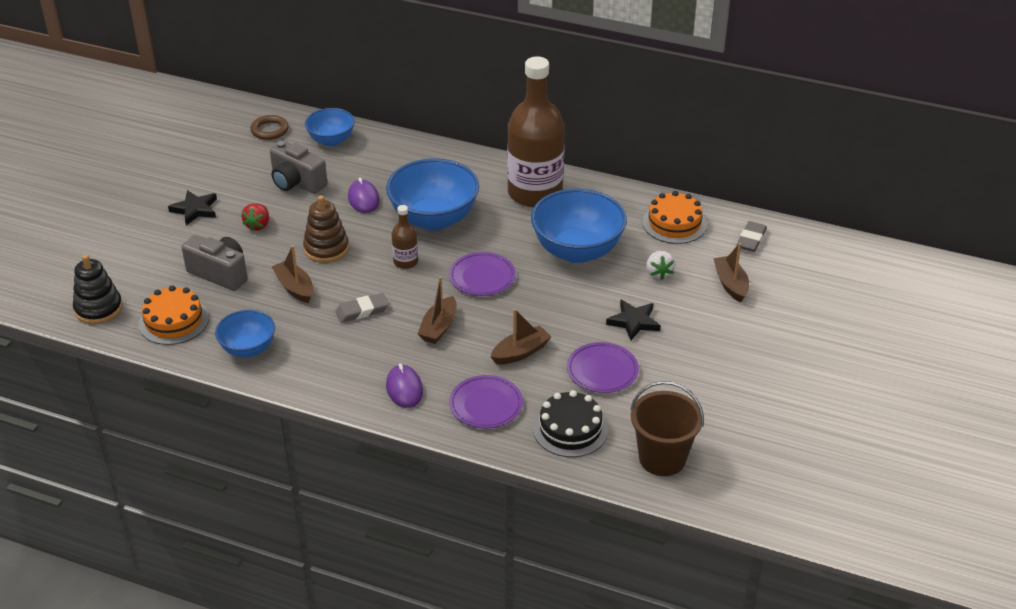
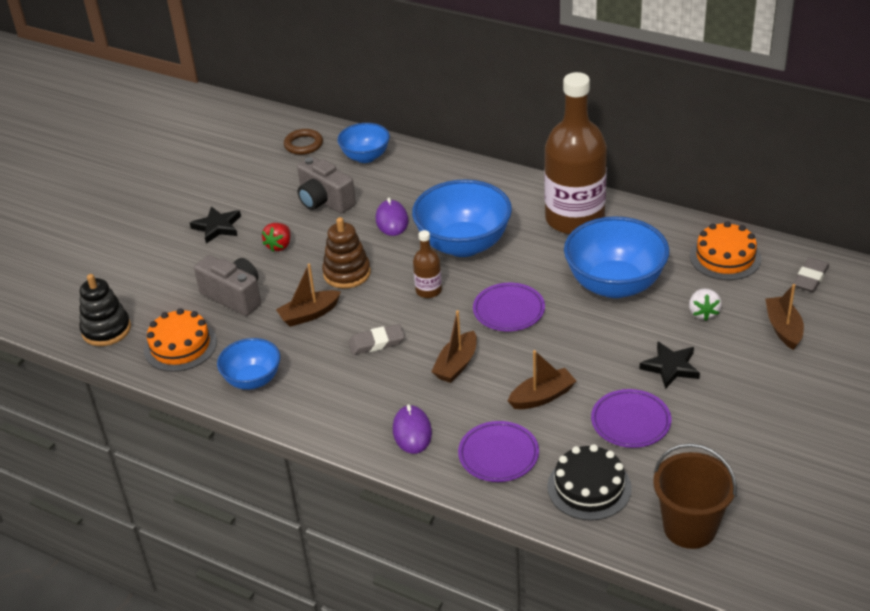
camera: 10 degrees right, 0 degrees up
(295, 287) = (309, 314): brown boat -> brown boat turned 90 degrees counterclockwise

